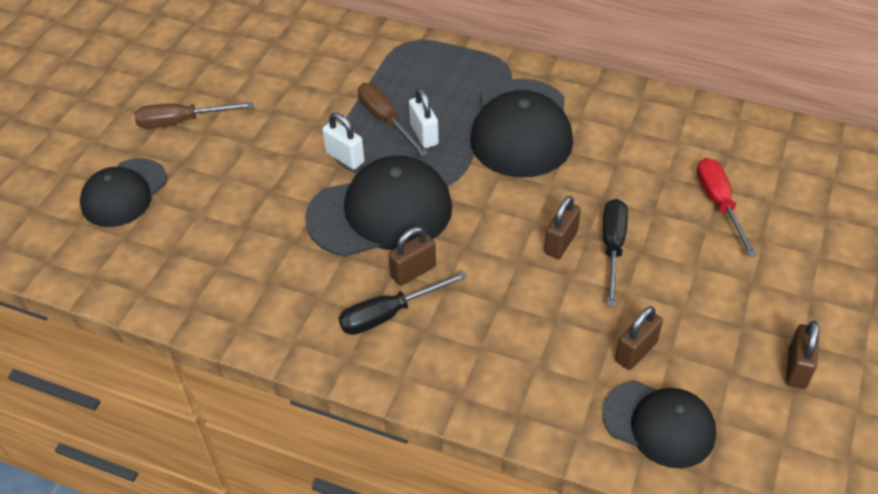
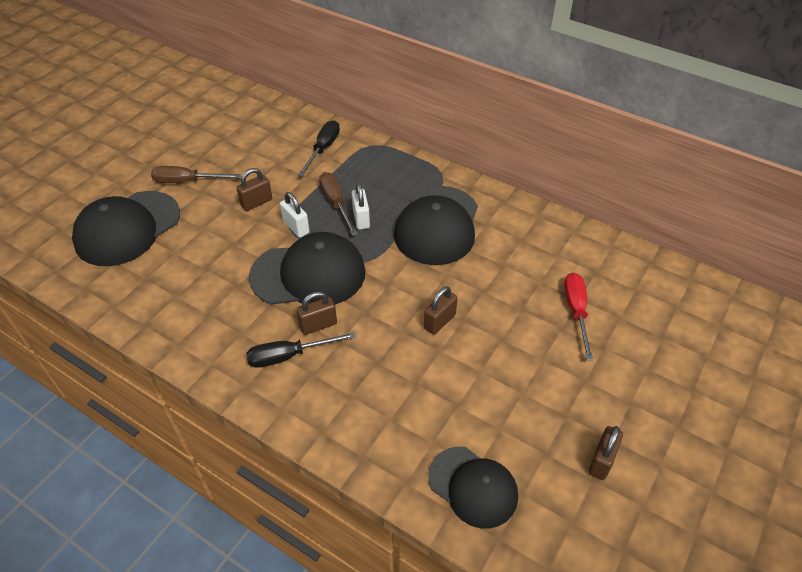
camera: 10 degrees right, 0 degrees up
(124, 193) = (127, 228): black cap -> black cap, size x1.54
(612, 247) = (479, 333): black screwdriver -> black screwdriver (323, 149)
(636, 352) = (472, 422): brown padlock -> brown padlock (256, 202)

